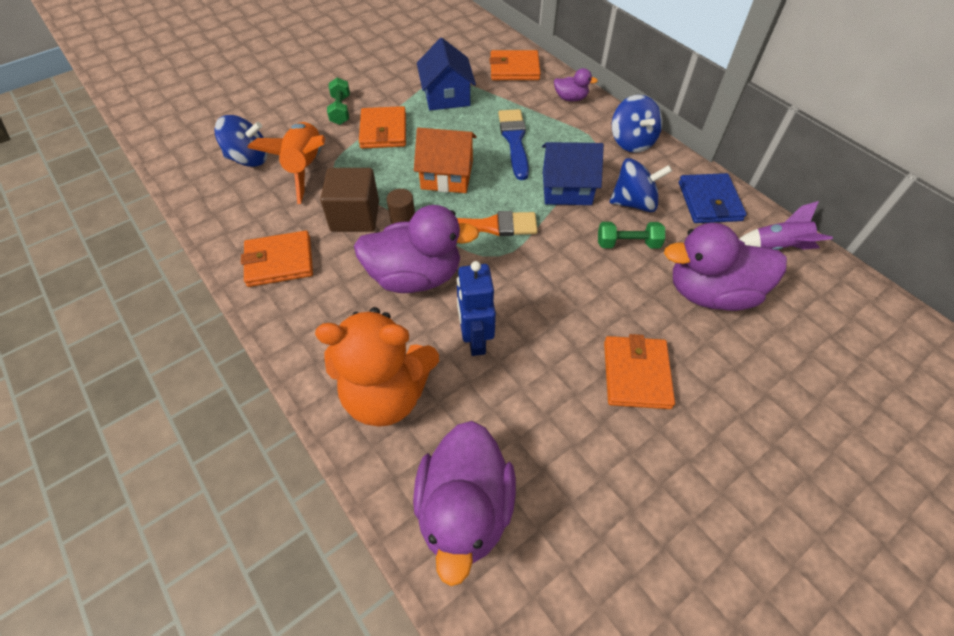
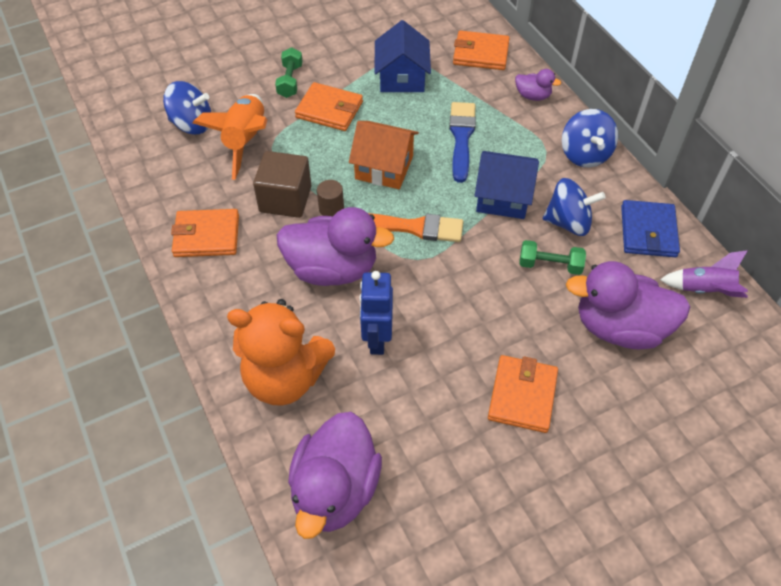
camera: 10 degrees right, 0 degrees up
(383, 131) = (329, 110): orange wallet -> orange wallet turned 75 degrees counterclockwise

